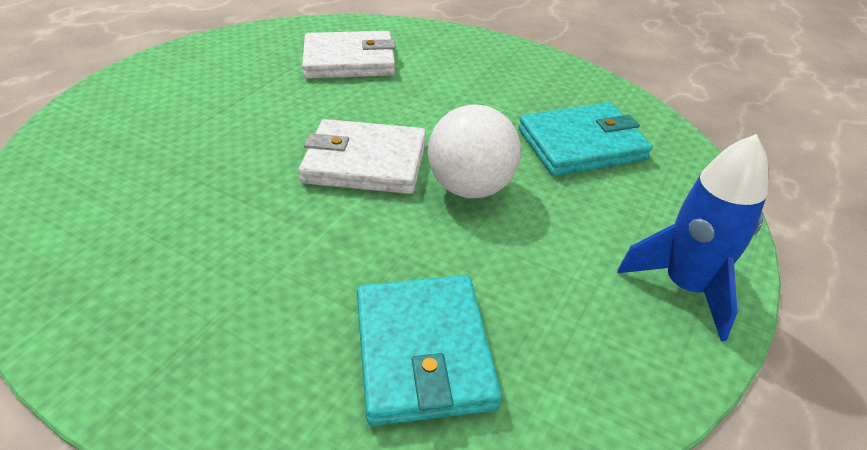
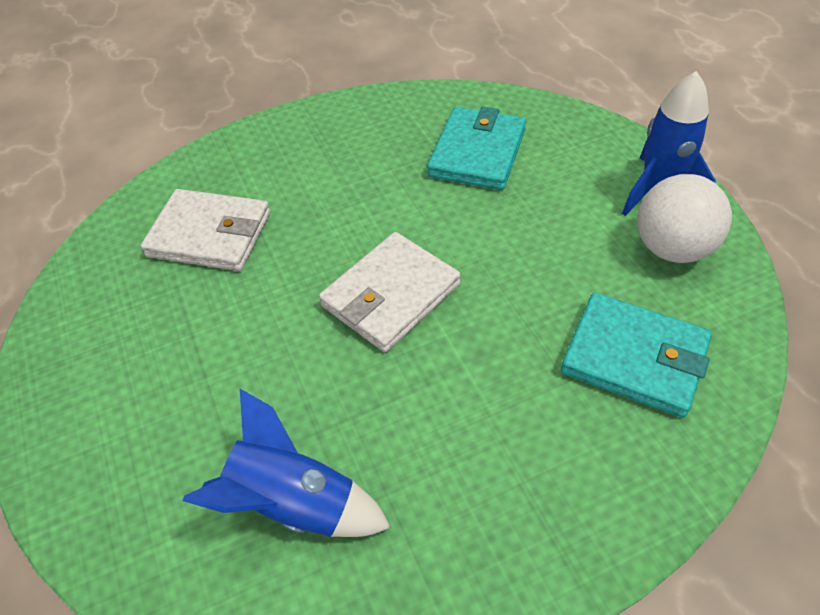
camera: 50 degrees left, 10 degrees up
(126, 196) = (294, 503): none -> blue rocket
(349, 60) = (210, 234): white wallet -> white wallet turned 75 degrees clockwise
(471, 188) = (479, 244): white ball -> white ball (672, 248)

